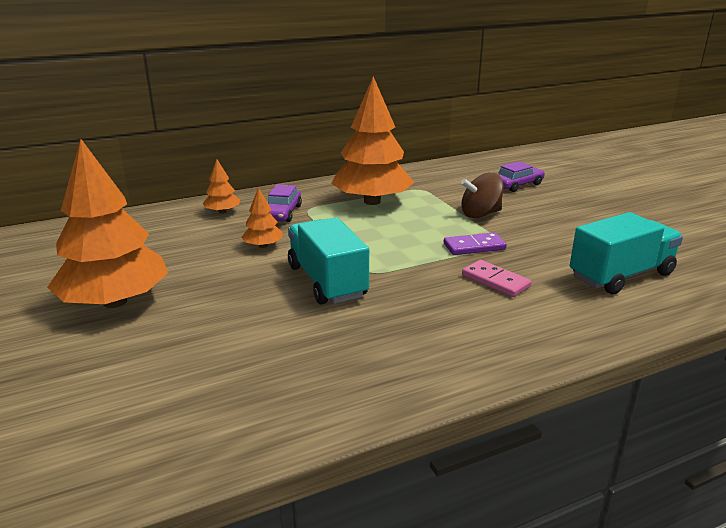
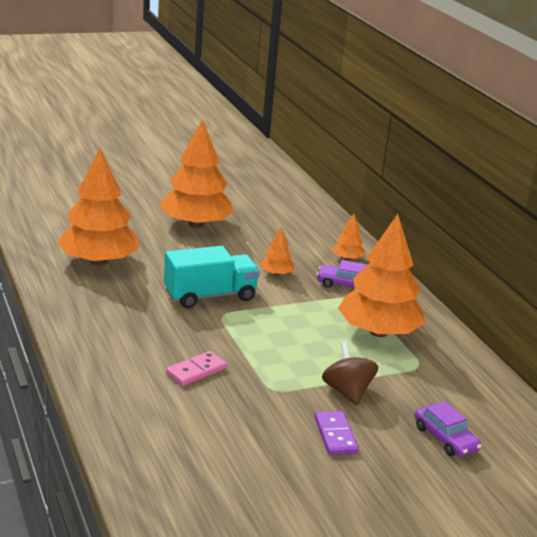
camera: 90 degrees right, 0 degrees up
(240, 375) = (98, 261): none -> orange tree
(474, 246) = (266, 373): purple domino -> purple domino (335, 435)
(621, 275) = (193, 444): turquoise truck -> none

